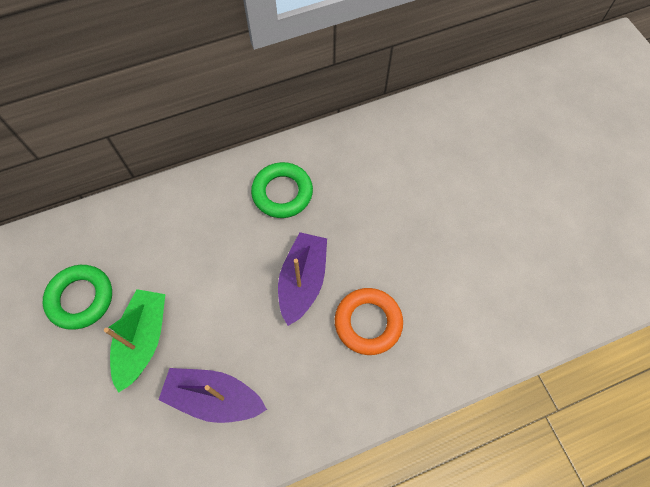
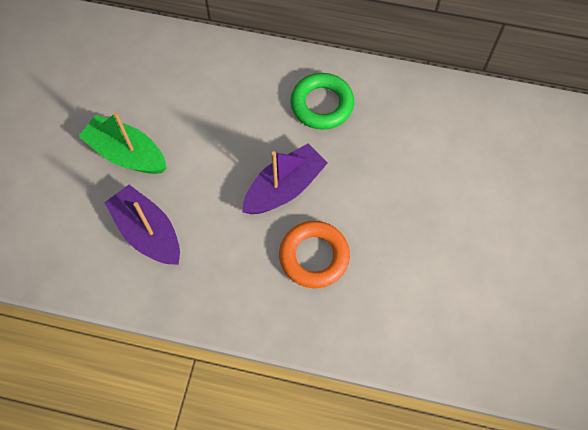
camera: 35 degrees right, 0 degrees up
(81, 298) = (104, 92): green ring -> none
(143, 340) = (127, 154): green boat -> green boat turned 105 degrees counterclockwise

